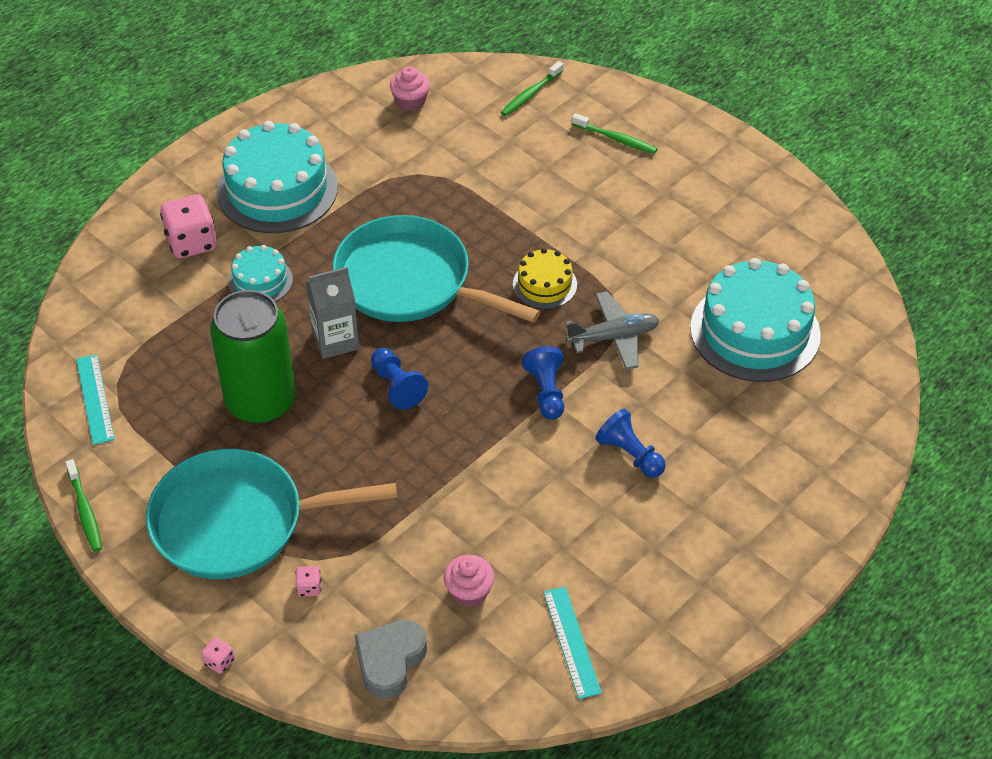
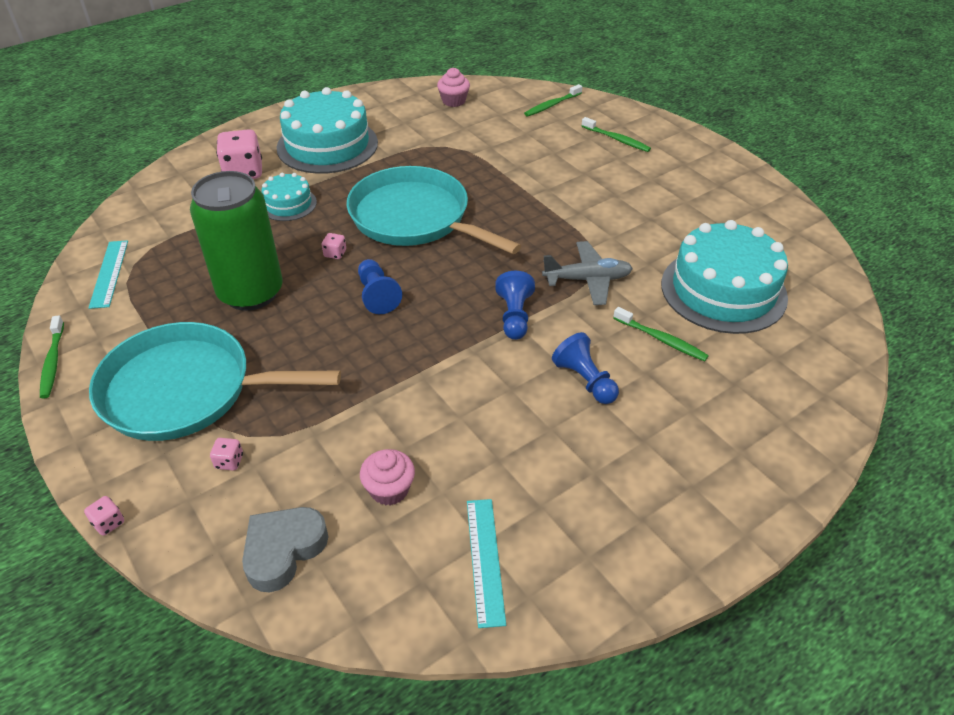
camera: 10 degrees right, 5 degrees down
(335, 340) = (335, 254): grey carton -> pink dice
(544, 284) = (533, 233): yellow cake -> none
(698, 398) = (661, 339): none -> green toothbrush

